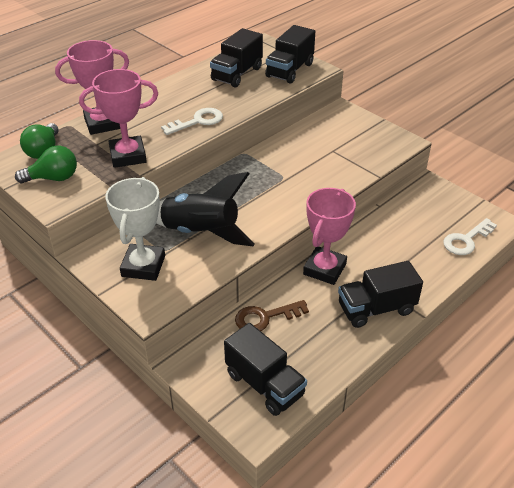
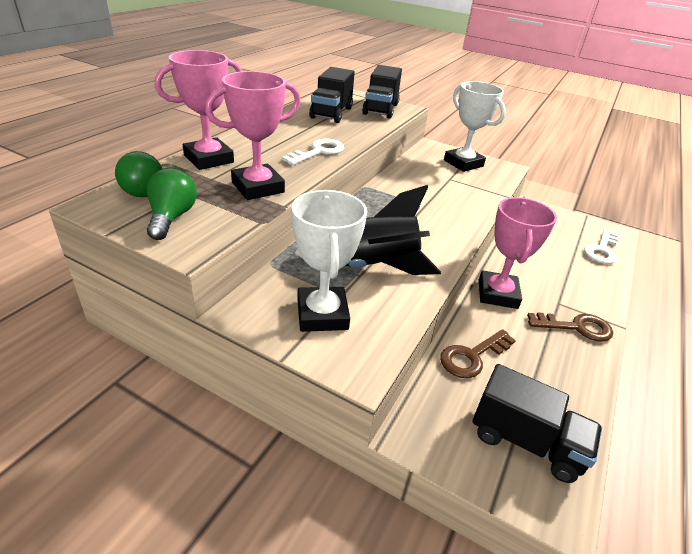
camera: 20 degrees left, 5 degrees down
(53, 178) = (172, 217): green light bulb -> green light bulb turned 60 degrees counterclockwise
(360, 133) = (463, 163): none -> white trophy
(376, 309) = (576, 327): black truck -> brown key

